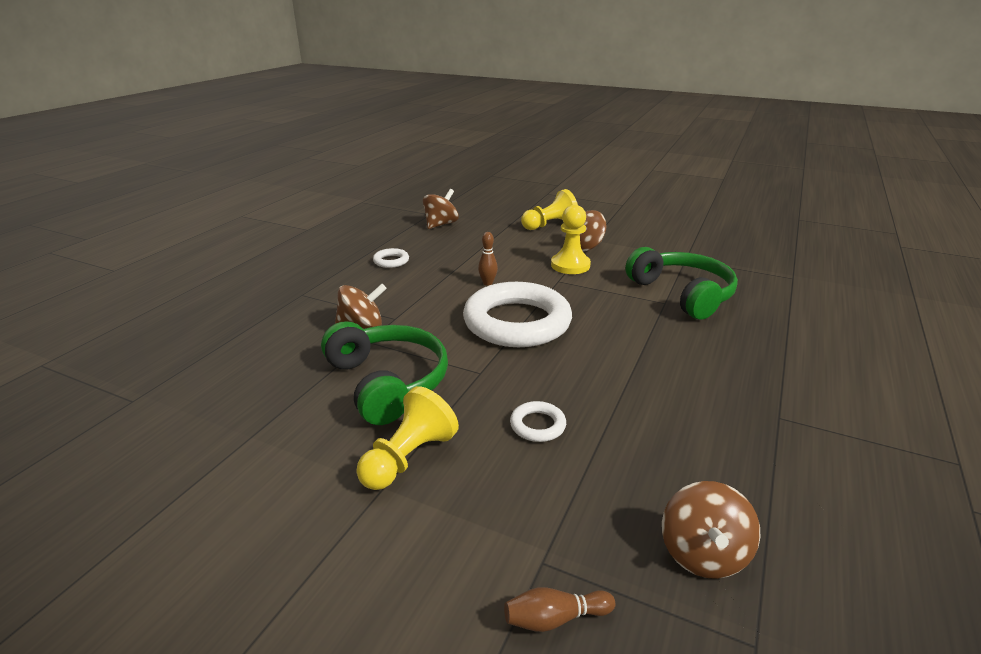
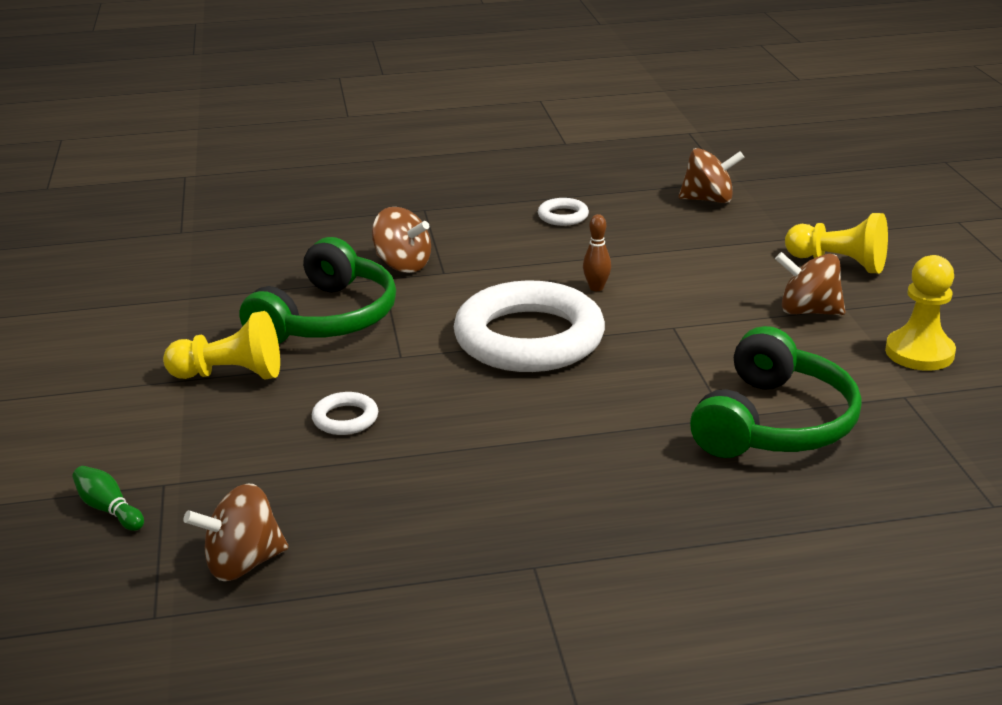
camera: 55 degrees right, 0 degrees up
(555, 618) = (109, 509): brown bowling pin -> green bowling pin
(570, 265) = (731, 320): yellow pawn -> yellow pawn (919, 353)

